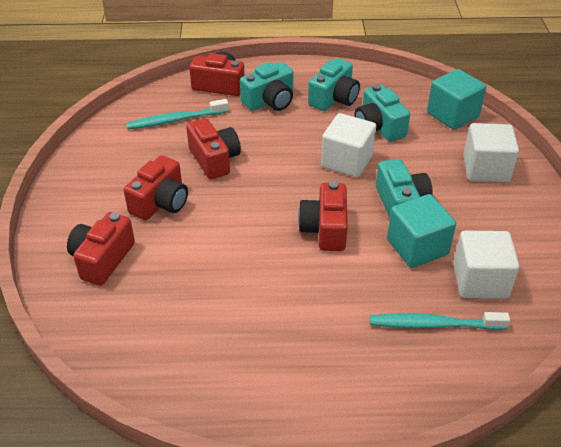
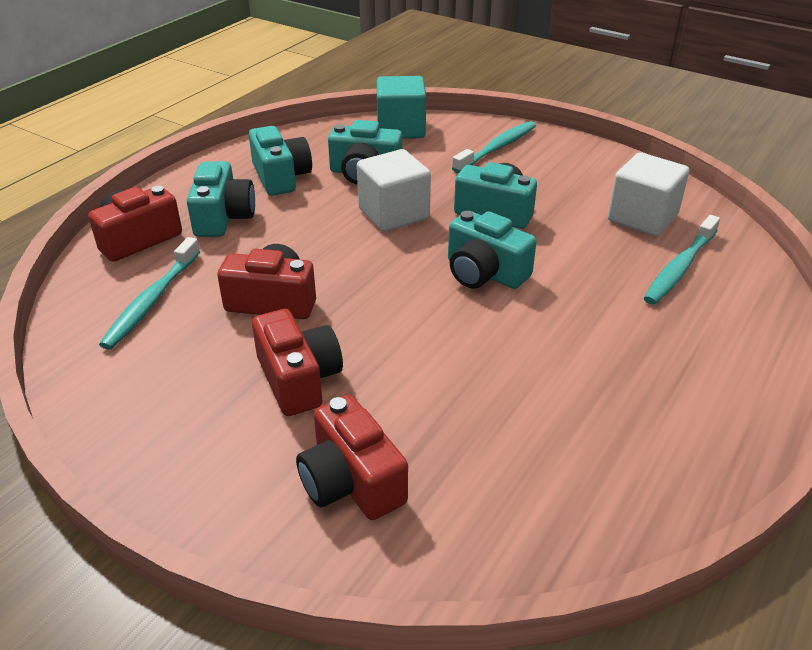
camera: 55 degrees left, 5 degrees down
(325, 229) = (484, 273): red camera -> turquoise camera
(417, 247) = (566, 230): turquoise cube -> none
(485, 169) = (497, 148): white cube -> turquoise toothbrush

